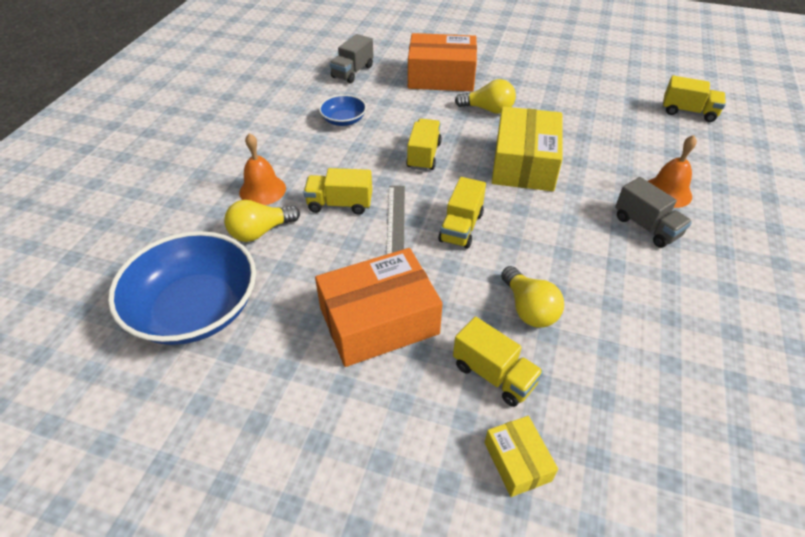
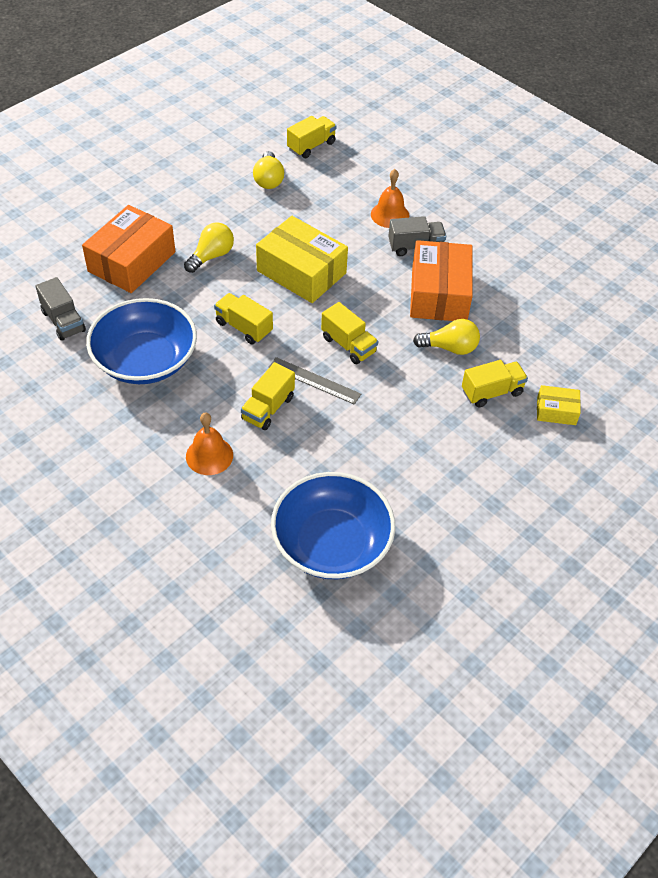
camera: 65 degrees left, 5 degrees up
(260, 231) = (266, 474): yellow light bulb -> yellow light bulb (268, 179)
(343, 120) = (145, 360): blue bowl -> blue bowl, size x2.09
(379, 321) = (412, 433): orange box -> orange box (439, 294)

